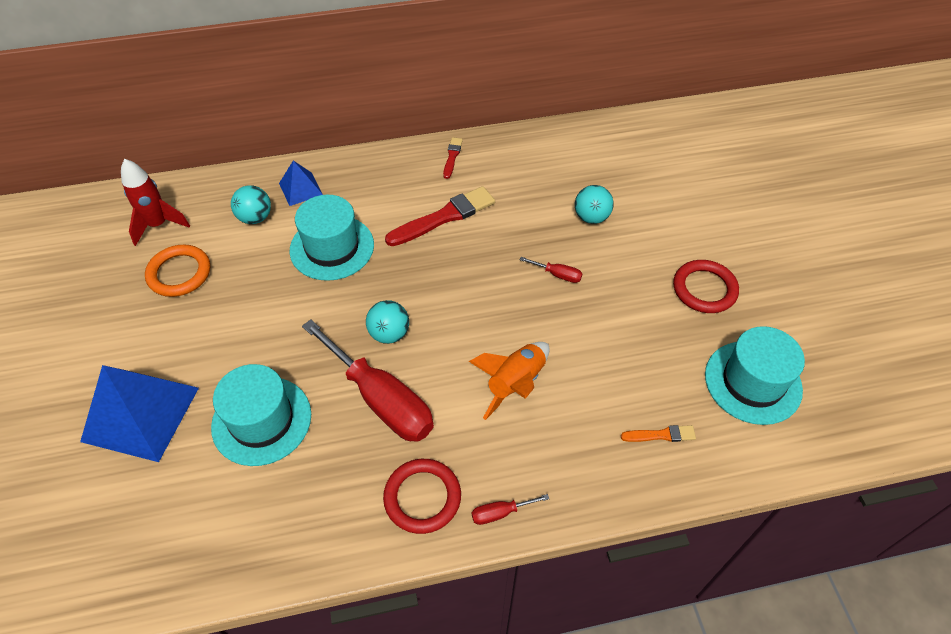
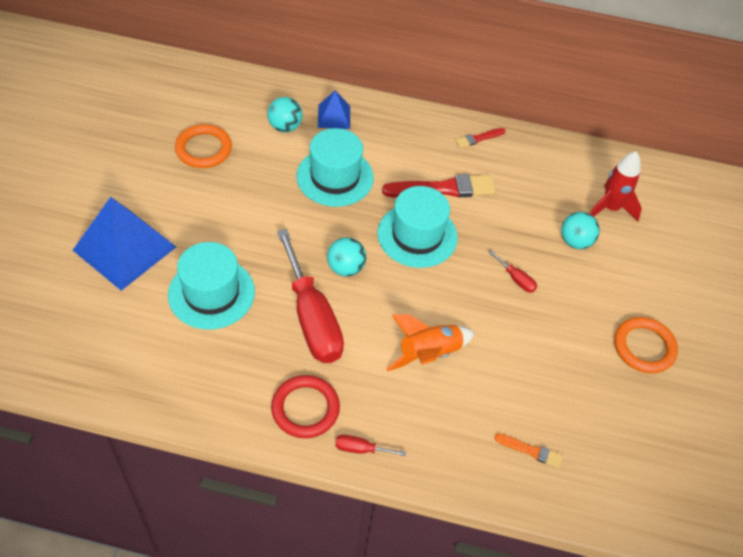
camera: 20 degrees right, 0 degrees up
(158, 225) = (206, 102): red rocket -> red rocket (610, 208)
(452, 157) = (478, 138): red brush -> red brush turned 150 degrees counterclockwise
(704, 289) = (644, 347): red ring -> orange ring
(753, 382) = (640, 445): turquoise hat -> turquoise hat (417, 235)

